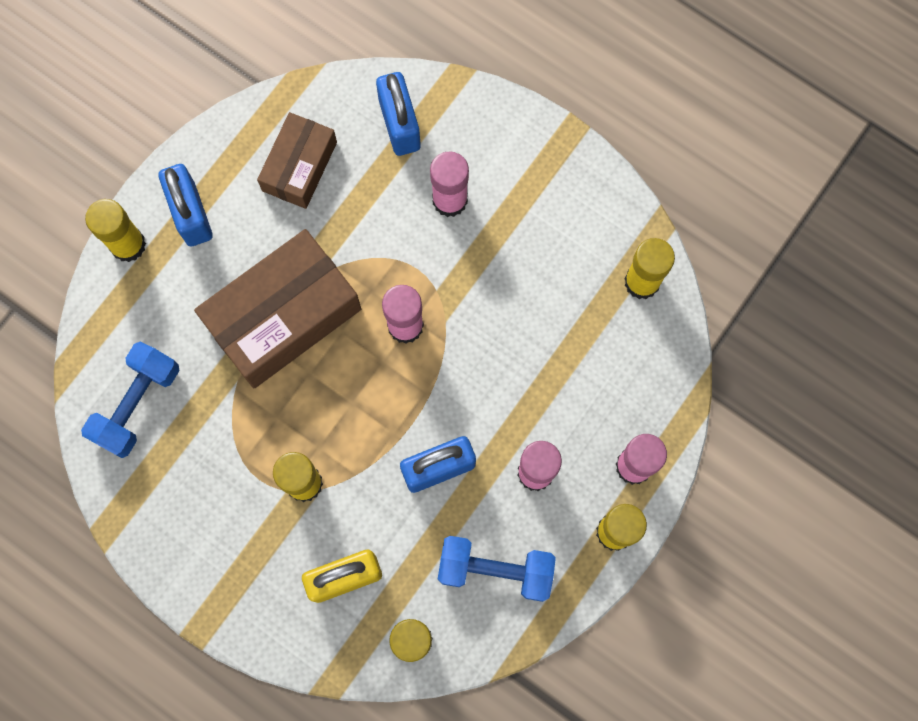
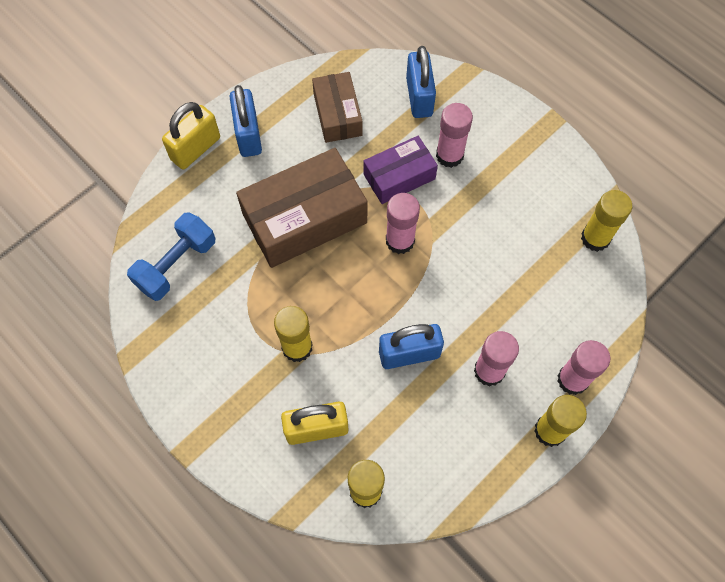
camera: 10 degrees right, 10 degrees down
(128, 245) = (195, 149): yellow glue stick -> yellow padlock
(299, 166) = (337, 114): brown box -> brown box turned 45 degrees counterclockwise
(391, 240) = (399, 176): none -> purple box
(495, 570) = (444, 444): blue dumbbell -> none

